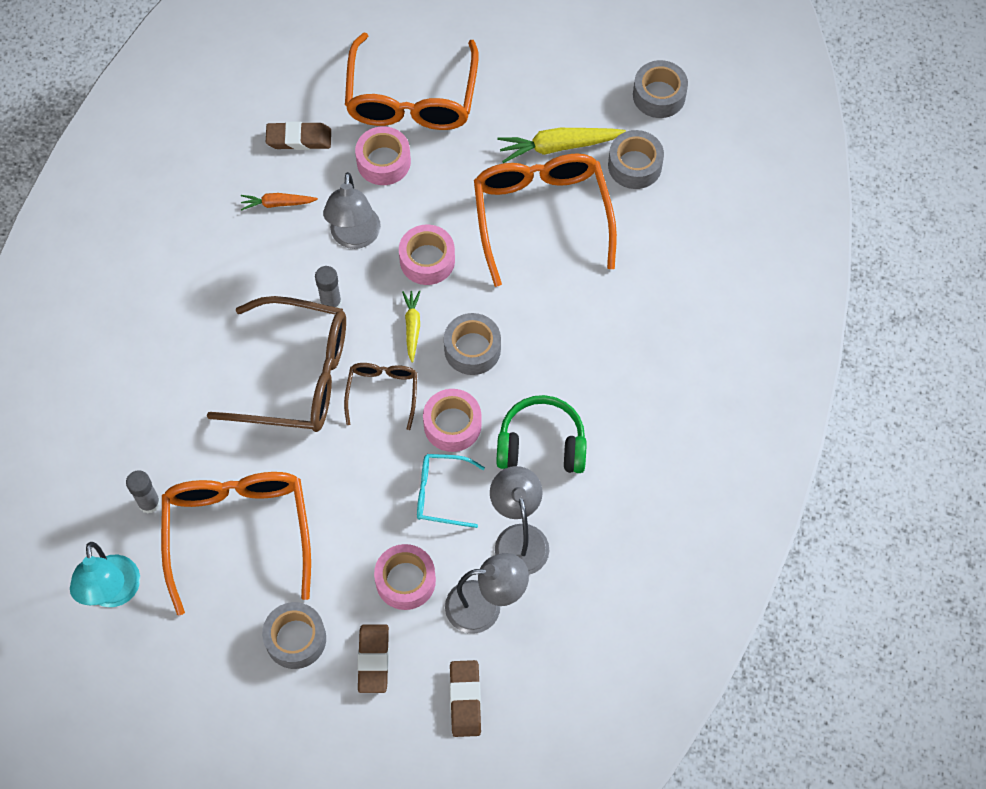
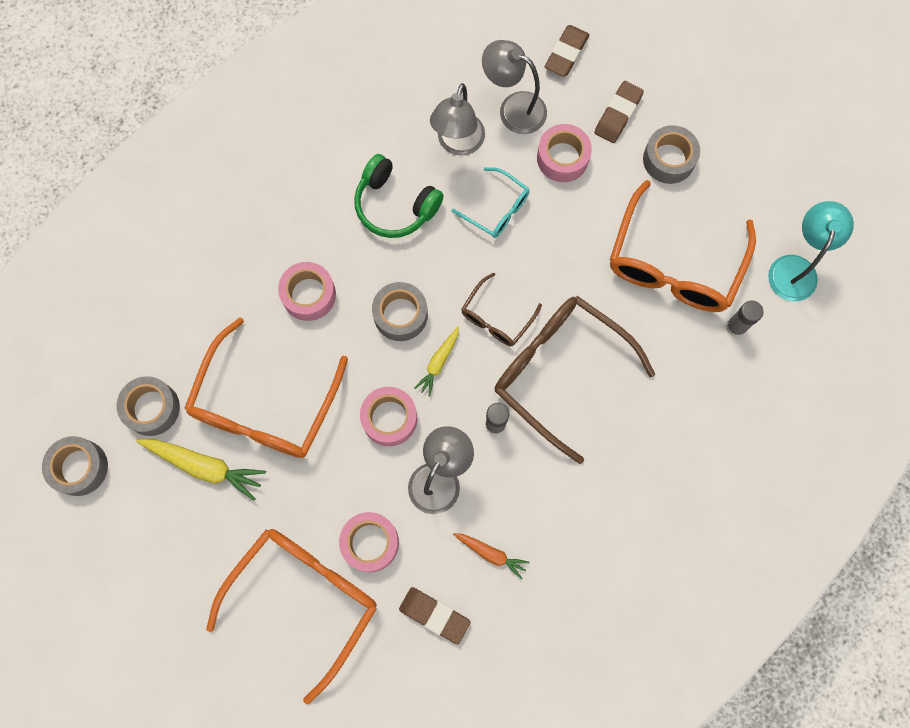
camera: 150 degrees left, 10 degrees up
(452, 425) = (455, 259): pink tape -> pink tape (309, 295)

